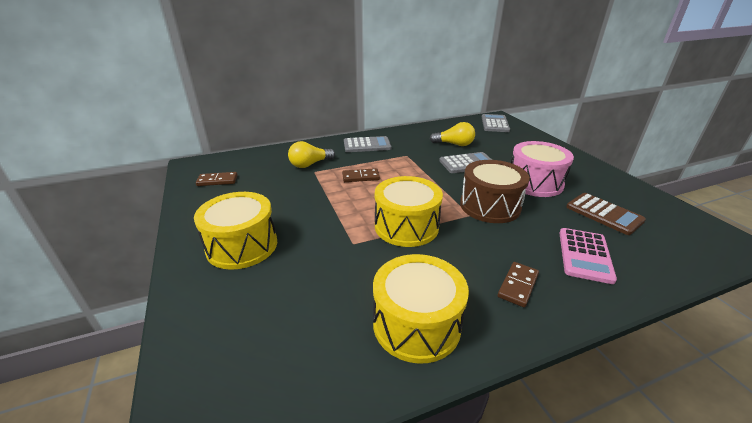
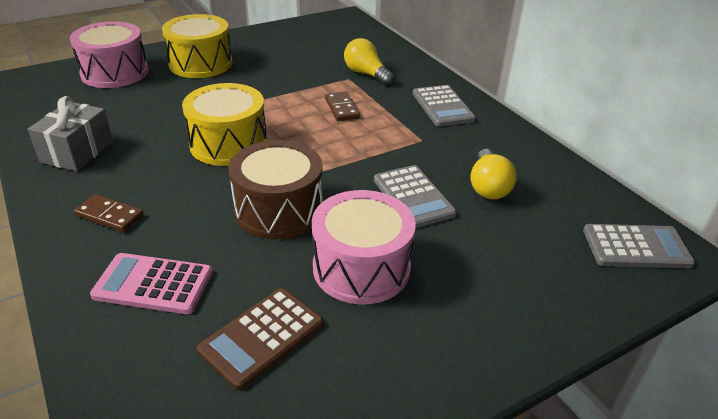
camera: 80 degrees right, 5 degrees up
(217, 180) = (314, 34): brown domino -> none
(226, 316) = (115, 72): none -> pink drum
(416, 324) = (77, 152): yellow drum -> grey gift

